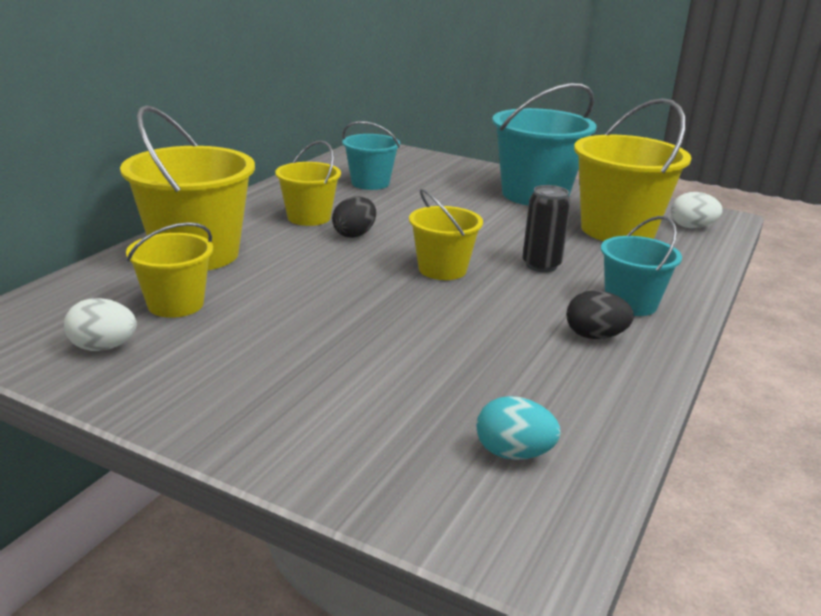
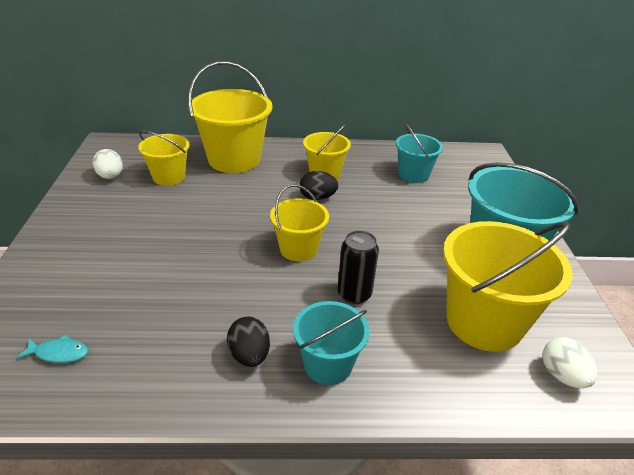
camera: 60 degrees right, 10 degrees up
(513, 453) = (59, 353): turquoise egg -> turquoise fish

